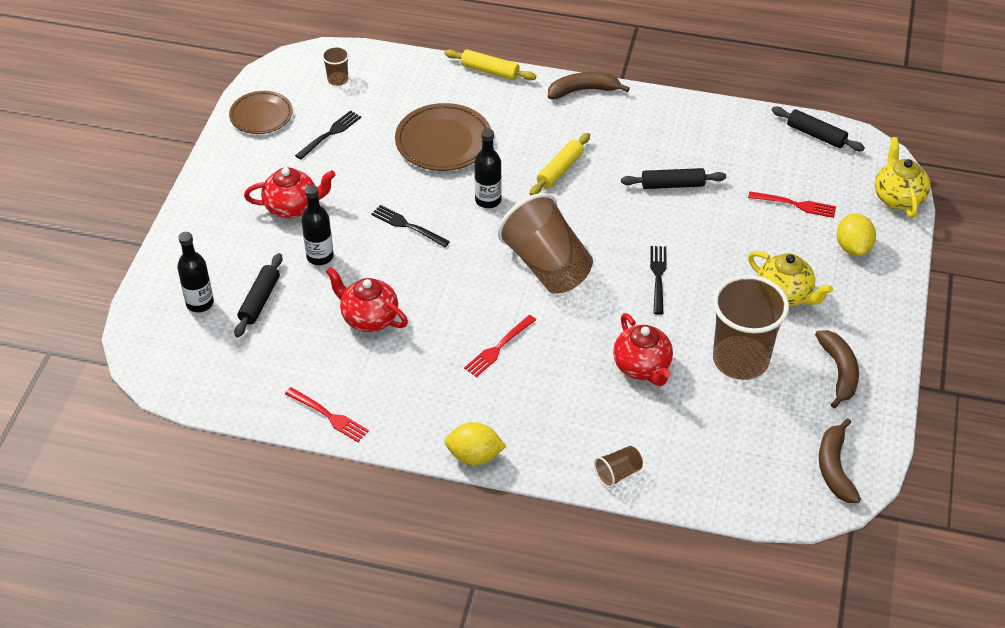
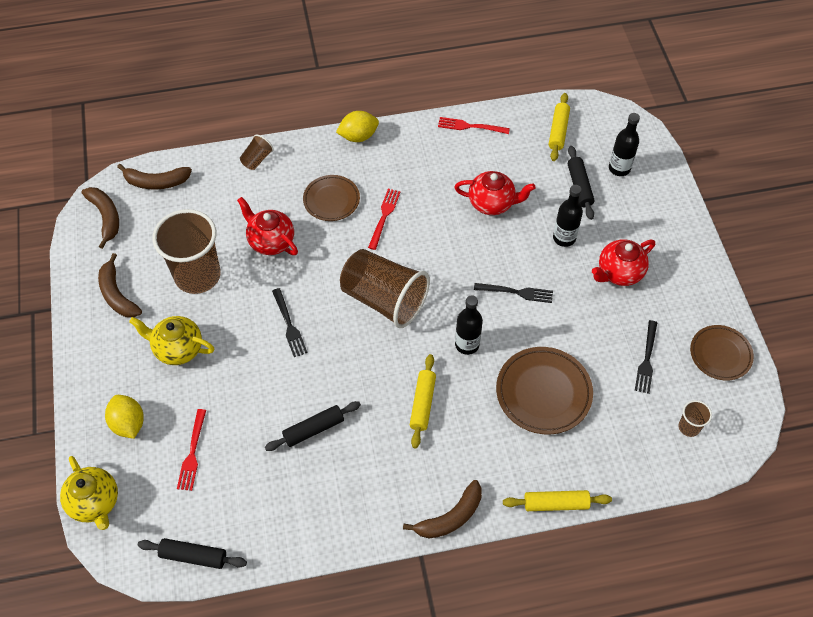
camera: 155 degrees right, 10 degrees up
(230, 370) = (558, 131): none -> yellow rolling pin
(549, 388) = (331, 200): none -> brown plate
(759, 491) = (156, 182): none -> brown banana
(795, 204) = (192, 453): red fork -> red fork turned 75 degrees counterclockwise

